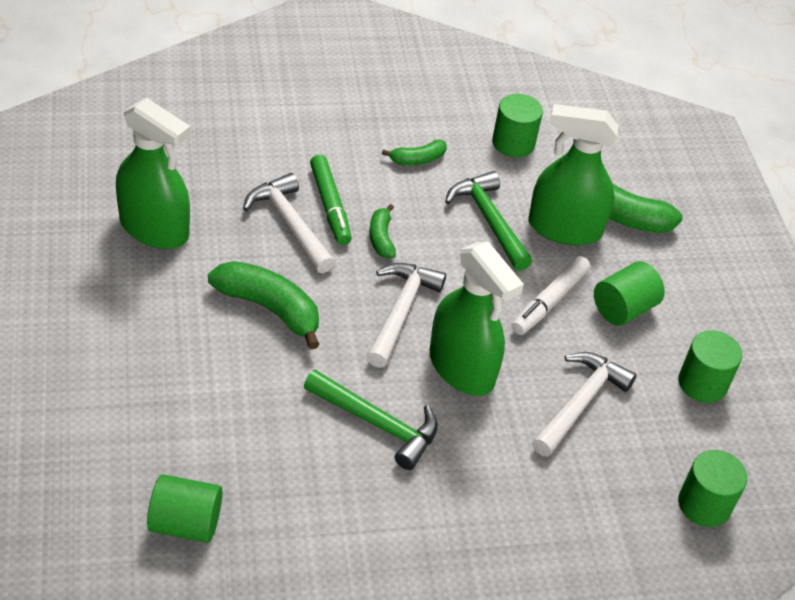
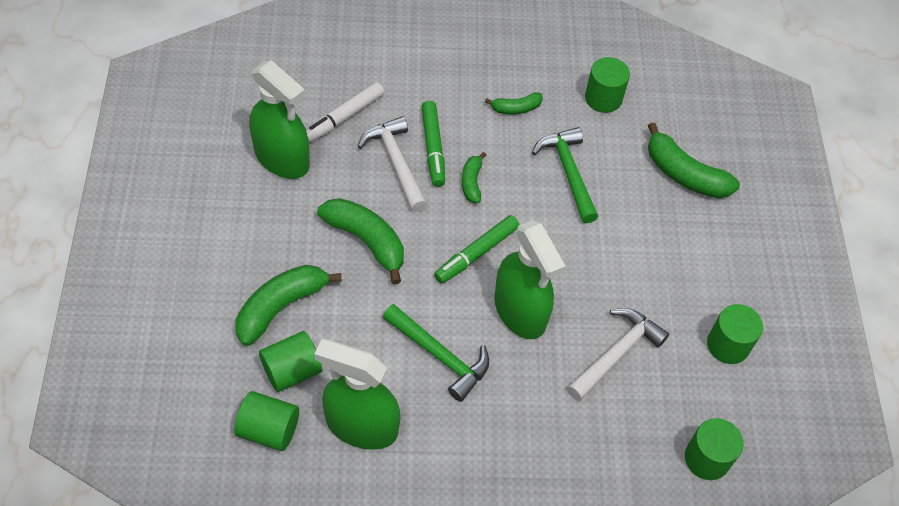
camera: 10 degrees right, 10 degrees up
(179, 387) = (281, 307): none -> green banana
(400, 311) = (477, 253): white hammer -> green marker
(550, 301) = (608, 254): white marker -> white marker (344, 117)
(564, 228) = (633, 185): green spray bottle -> green spray bottle (361, 425)
(623, 309) = (671, 267): green cylinder -> green cylinder (292, 371)

